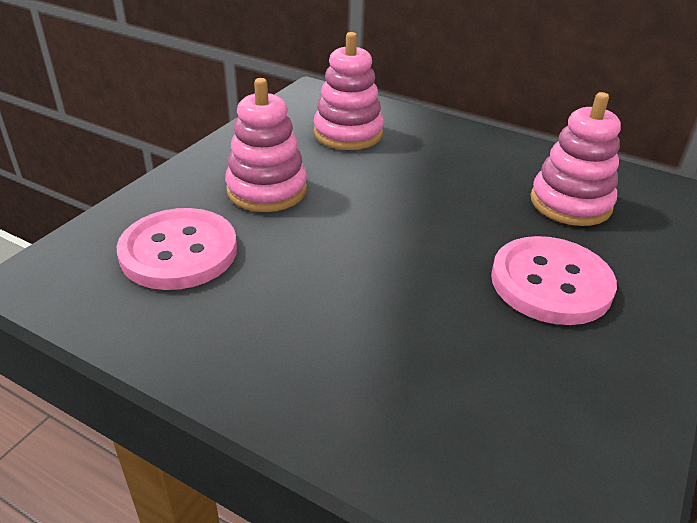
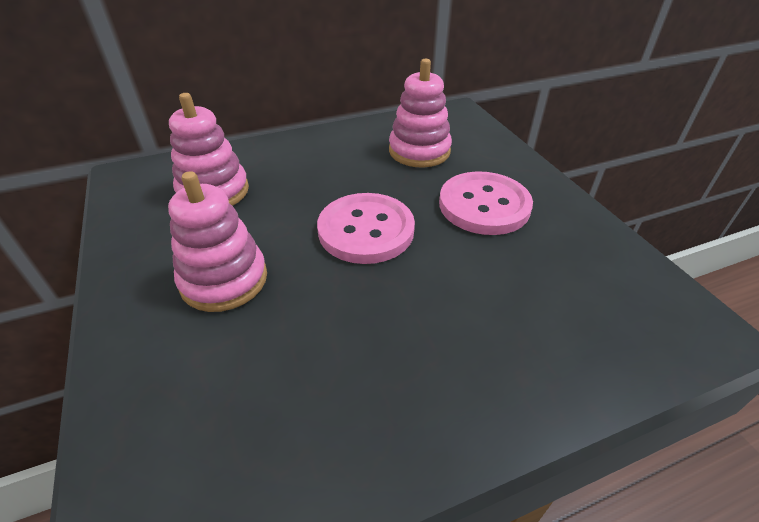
camera: 50 degrees left, 5 degrees up
(179, 252) = (237, 391): pink button -> pink button (366, 230)

